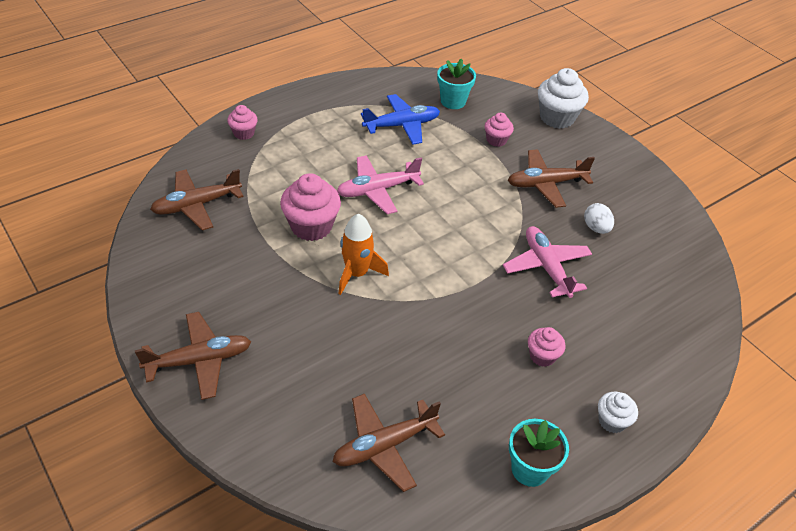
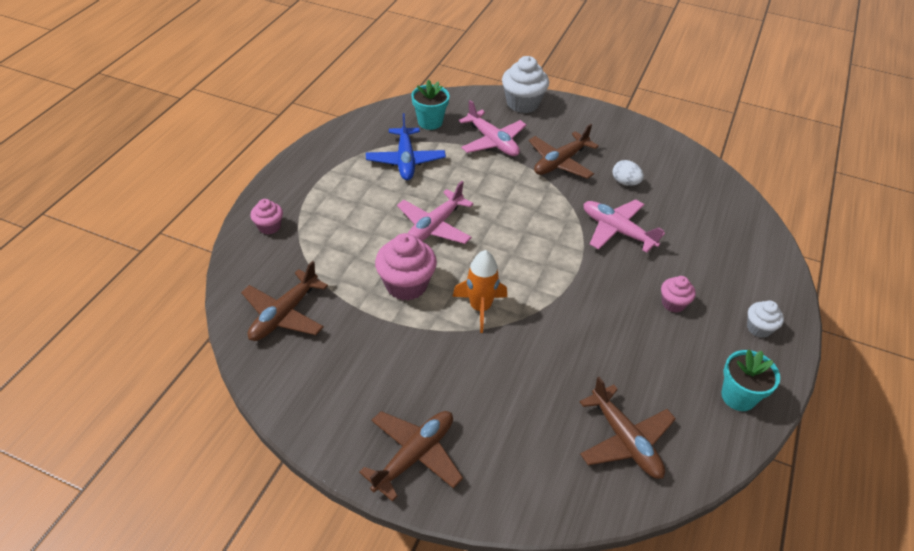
camera: 30 degrees left, 0 degrees up
(384, 446) = (625, 440): brown plane -> brown plane turned 60 degrees counterclockwise
(402, 125) = (405, 160): blue plane -> blue plane turned 135 degrees clockwise
(496, 140) = (492, 141): pink cupcake -> pink plane

